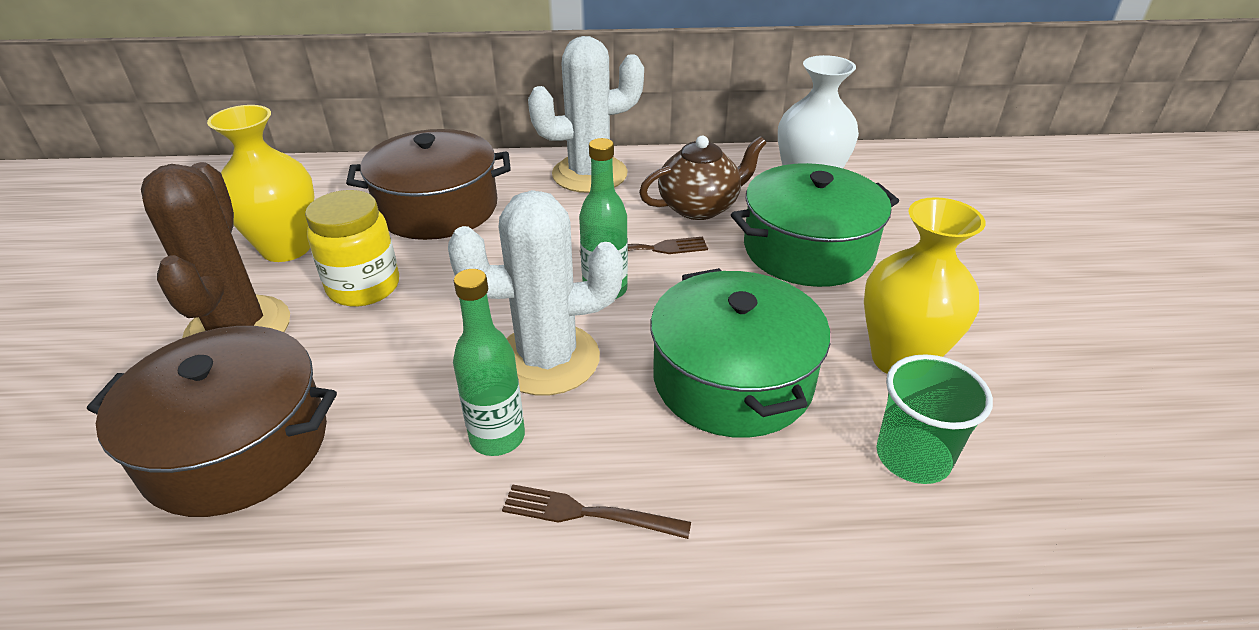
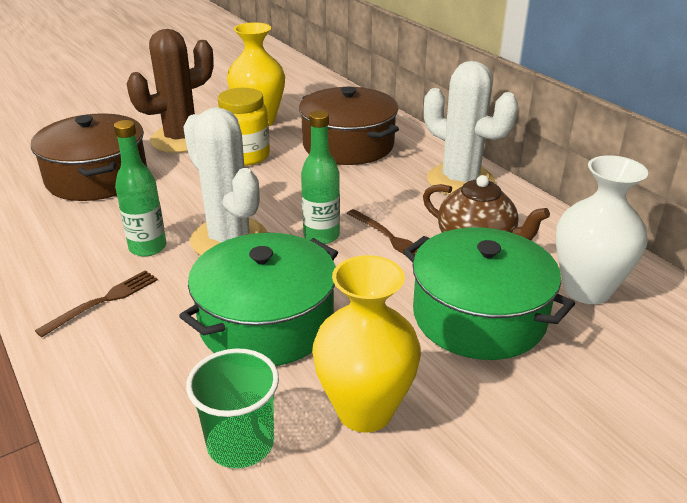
camera: 60 degrees right, 5 degrees down
(588, 513) = (103, 301): brown fork -> brown fork turned 60 degrees clockwise

